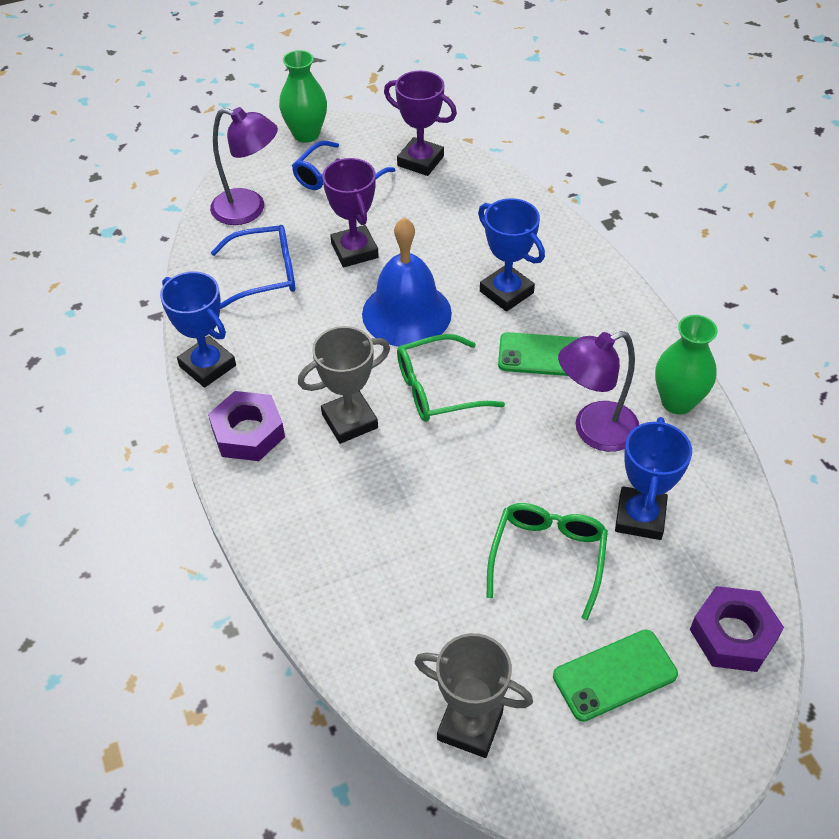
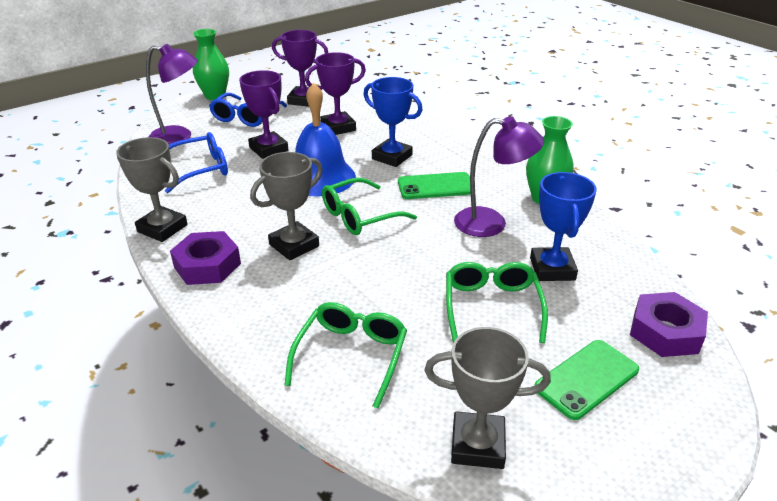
camera: 15 degrees left, 15 degrees down
(207, 366) = (162, 228): blue trophy -> grey trophy
(374, 590) = (351, 355): none -> green glasses
(452, 224) = (338, 127): none -> purple trophy
(594, 431) = (491, 223): purple lamp -> purple lamp turned 135 degrees counterclockwise

